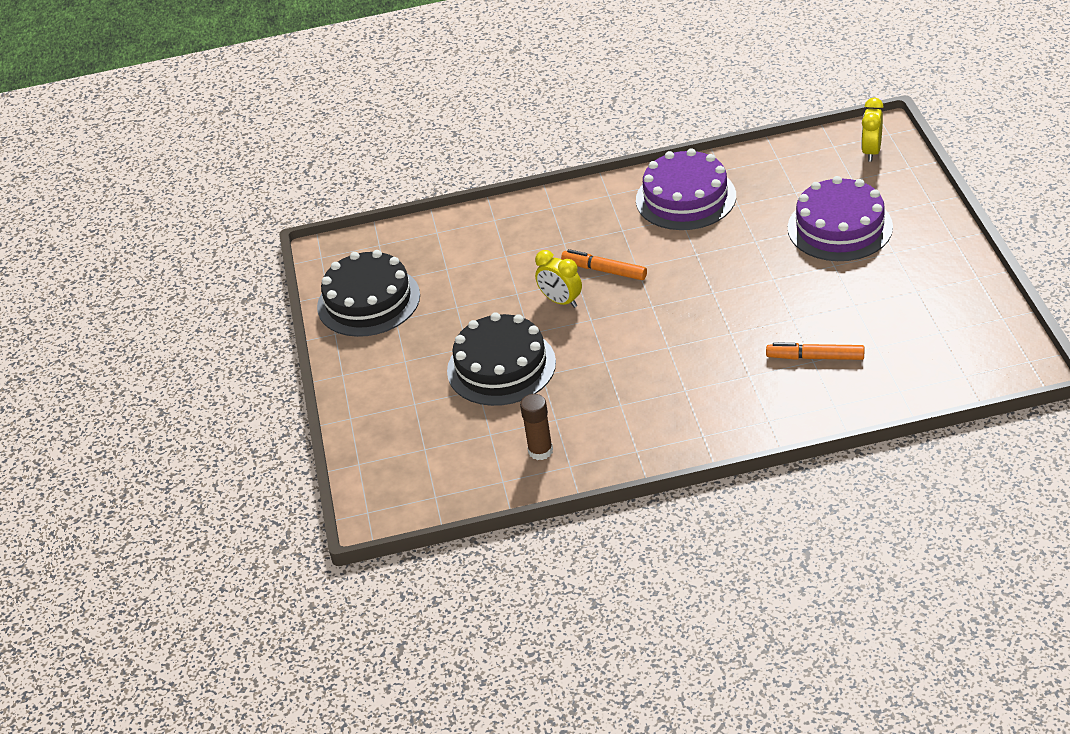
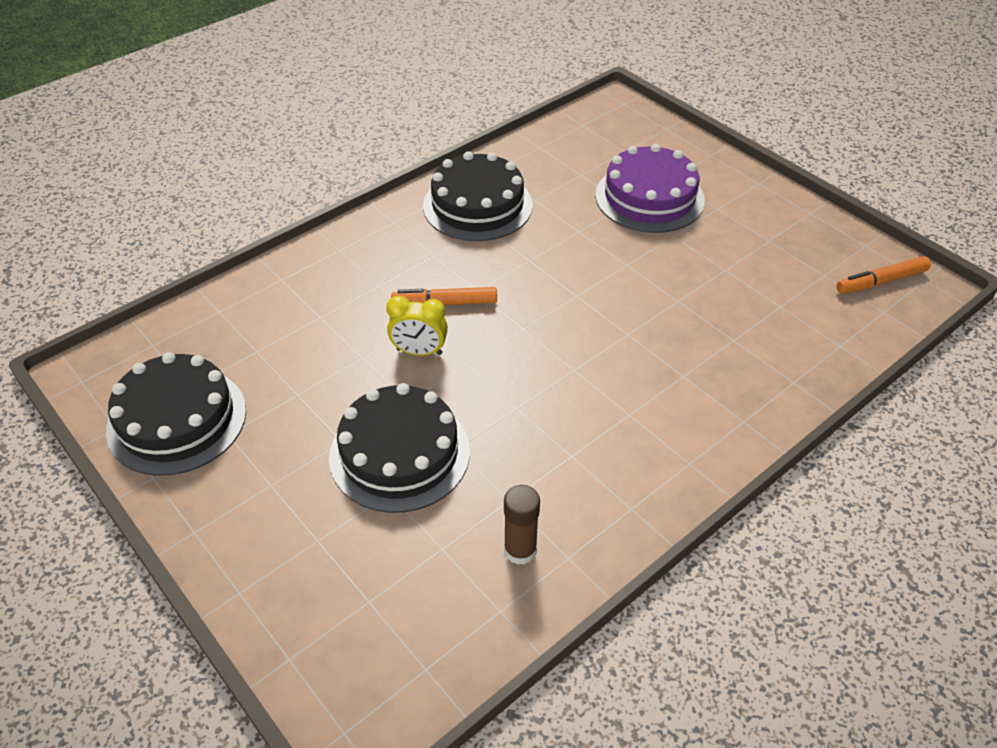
camera: 35 degrees left, 5 degrees up
(685, 198) = (477, 205): purple cake -> black cake
(815, 357) = (733, 335): orange marker -> orange marker (881, 281)
(871, 152) = (621, 122): yellow clock -> none

